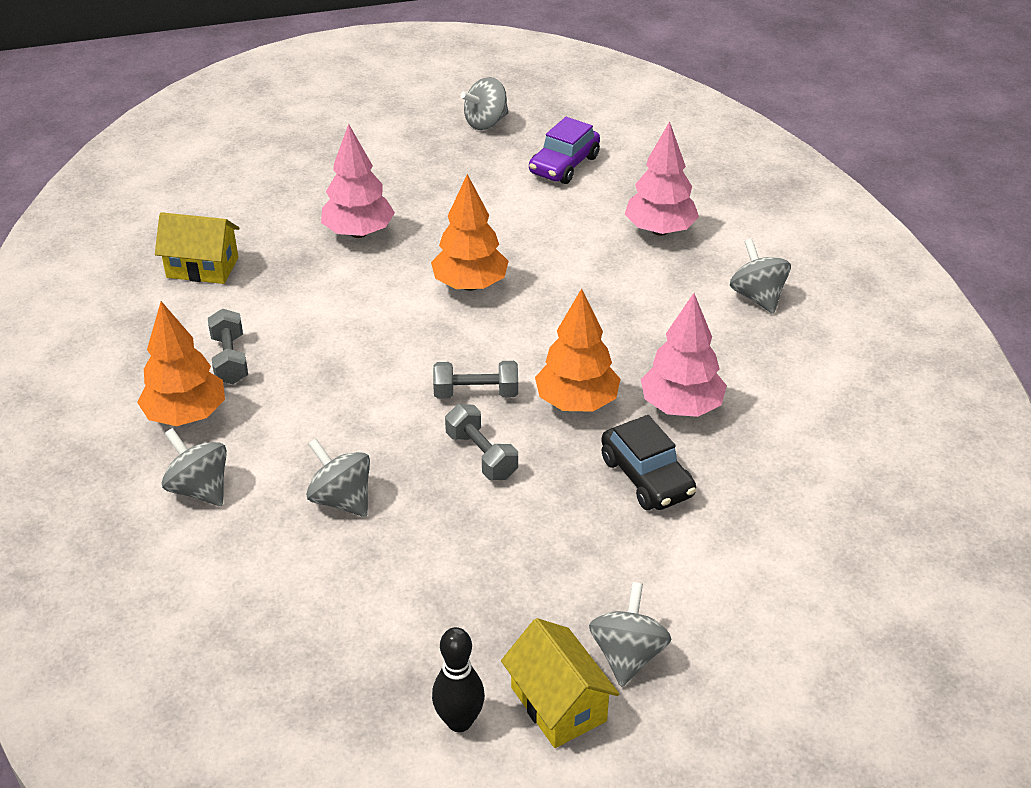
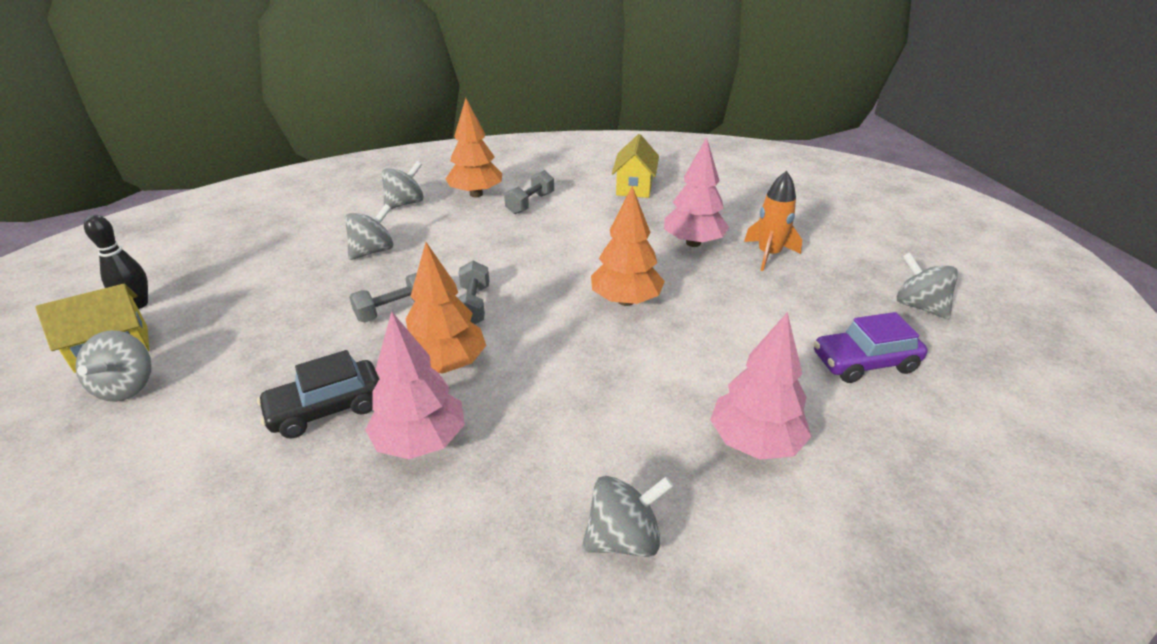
camera: 90 degrees right, 5 degrees down
(230, 360) = (530, 203): grey dumbbell -> grey dumbbell turned 45 degrees counterclockwise
(390, 187) = (768, 254): none -> orange rocket
(564, 165) = (864, 363): purple car -> purple car turned 45 degrees counterclockwise
(627, 655) = (127, 387): grey spinning top -> grey spinning top turned 75 degrees clockwise

